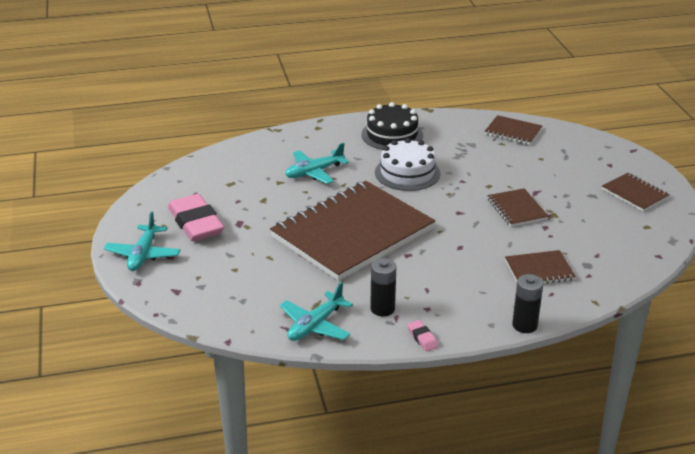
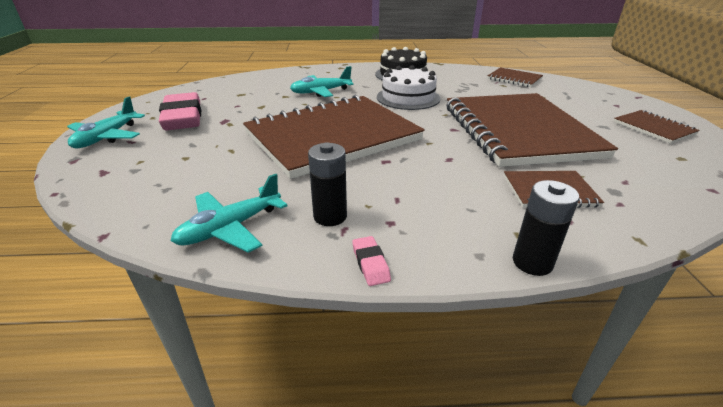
camera: 10 degrees right, 0 degrees up
(517, 209) = (518, 131): brown notebook -> brown notebook, size x2.35

